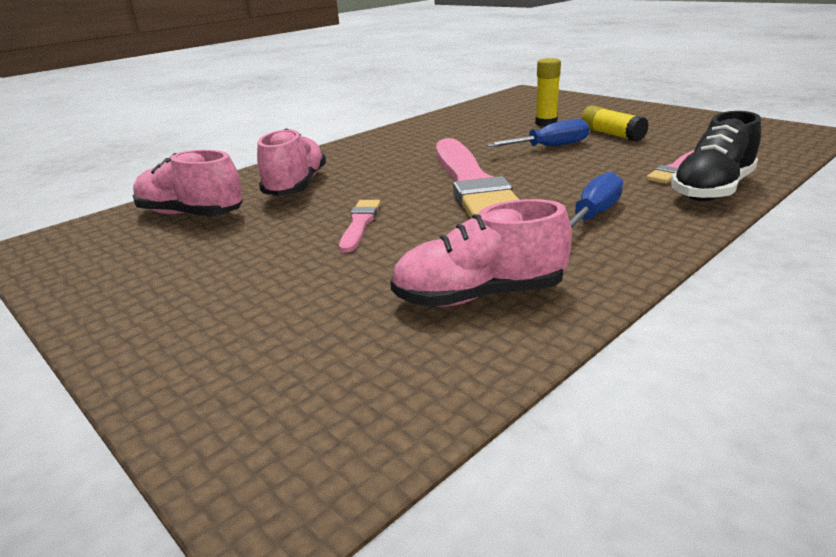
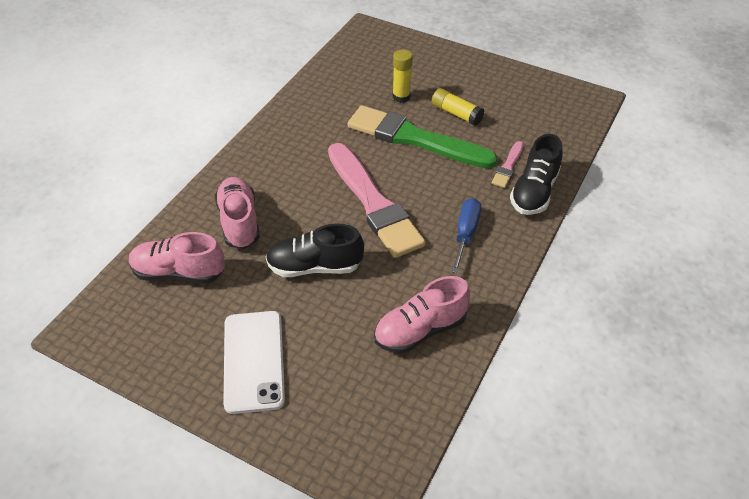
camera: 20 degrees left, 20 degrees up
(204, 296) = (253, 361): none -> white phone
(360, 224) = (314, 266): pink brush -> black shoe
(550, 147) = (415, 139): blue screwdriver -> green brush

